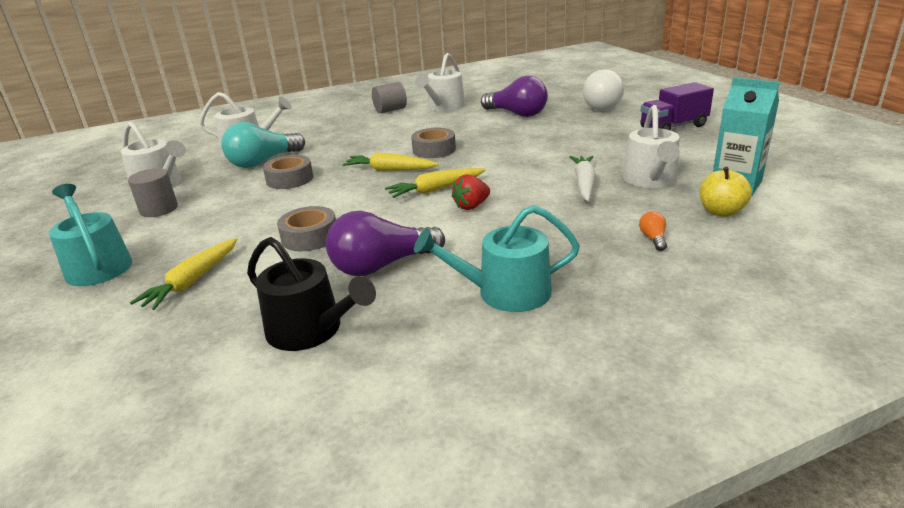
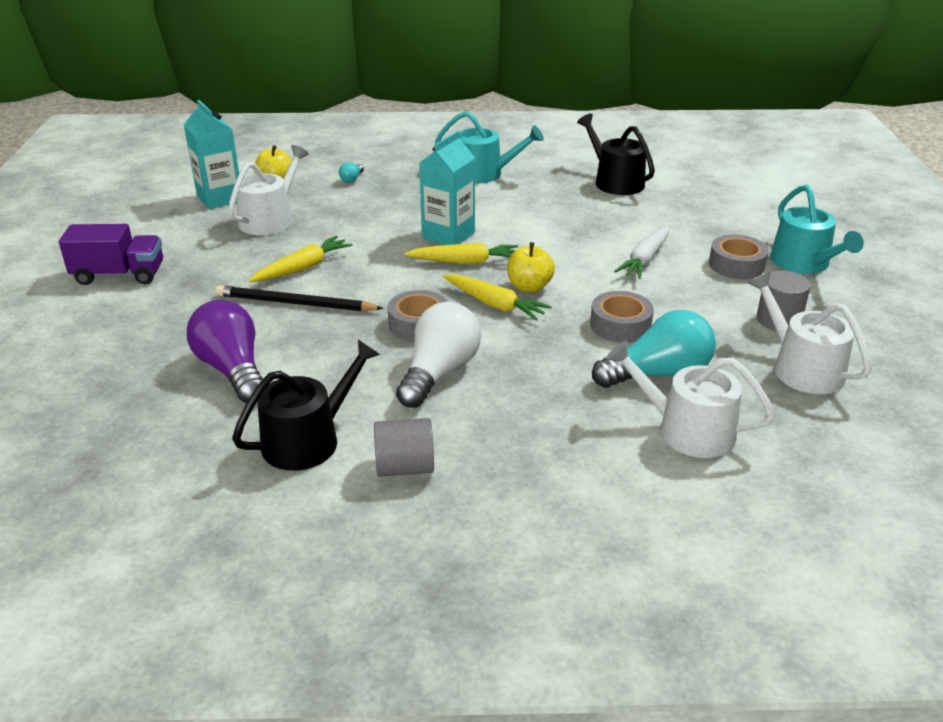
camera: 160 degrees left, 5 degrees up
(192, 281) = (705, 229): yellow carrot -> yellow carrot (303, 268)
(310, 237) = (606, 243): grey tape -> grey tape (736, 265)
(369, 185) = (529, 287): none -> yellow apple
(382, 266) = (554, 206): purple light bulb -> none
(444, 107) = (309, 439): white watering can -> black watering can
(471, 206) = (448, 235): red strawberry -> turquoise carton
(530, 141) = (295, 303): none -> black pencil
(584, 184) = (328, 230): white carrot -> white carrot (645, 259)
(600, 106) = (106, 348): white light bulb -> white light bulb (439, 372)
(653, 239) = (352, 179): orange light bulb -> turquoise light bulb

